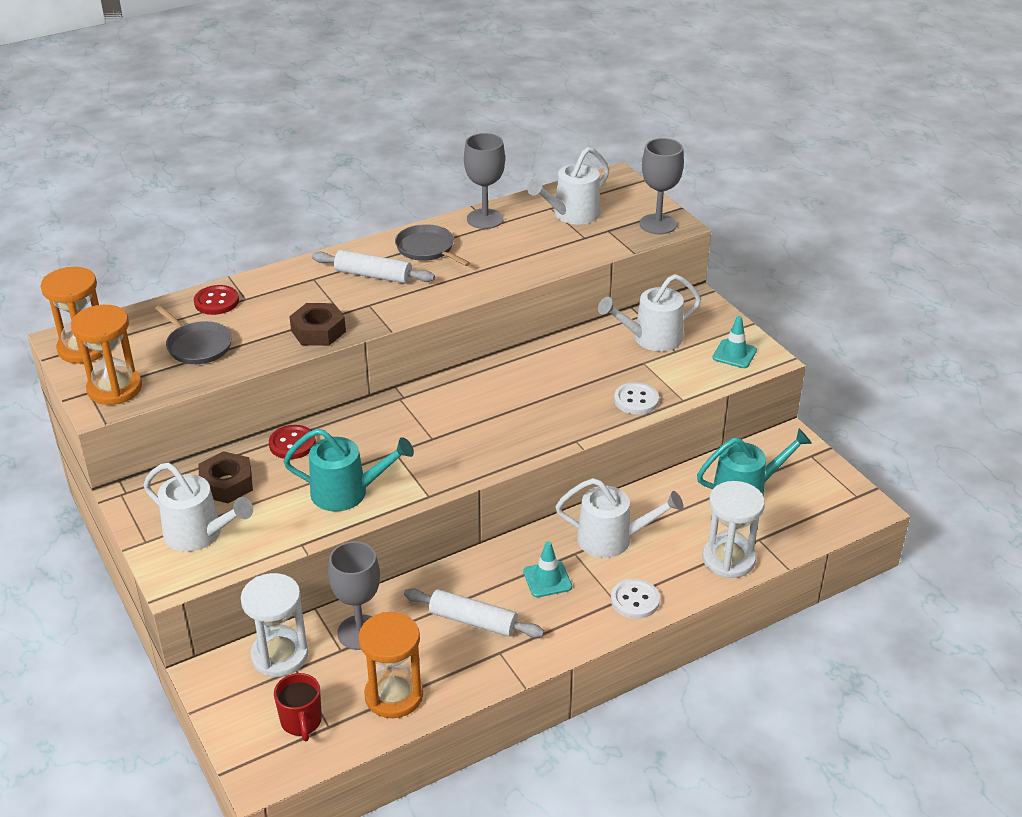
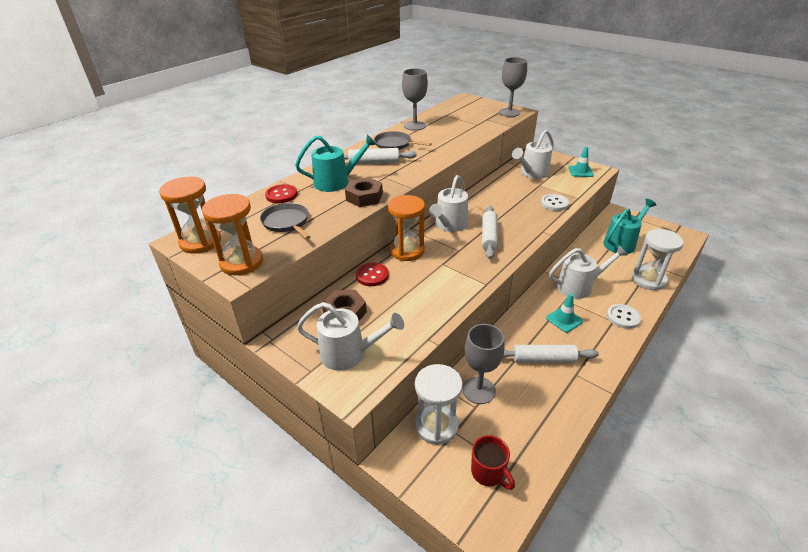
camera: 20 degrees left, 0 degrees up
(197, 346) = (286, 222): grey pan -> grey pan turned 150 degrees counterclockwise
(347, 492) = (432, 296): turquoise watering can -> turquoise watering can (336, 182)
(394, 695) = (535, 428): orange hourglass -> orange hourglass (407, 251)
(491, 428) = (489, 236): none -> white rolling pin
(571, 215) = (460, 116): white watering can -> white watering can (449, 225)

